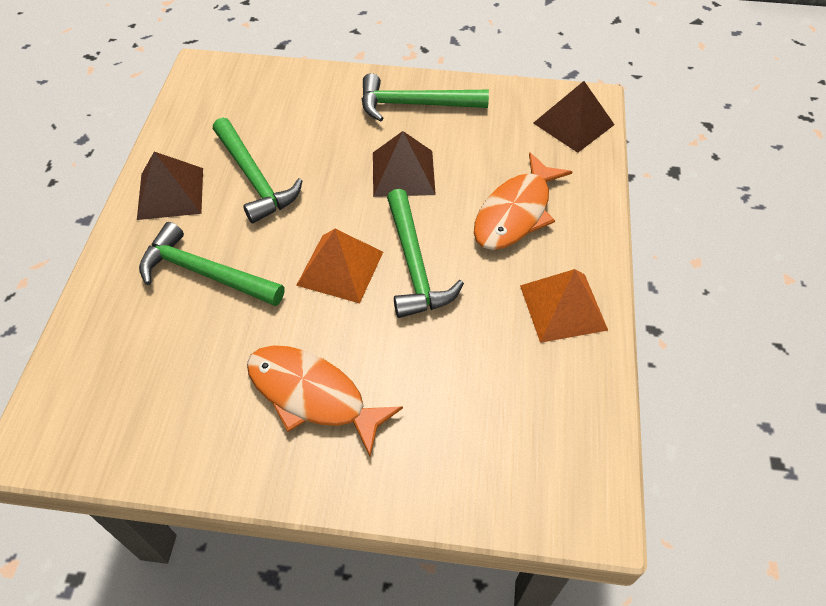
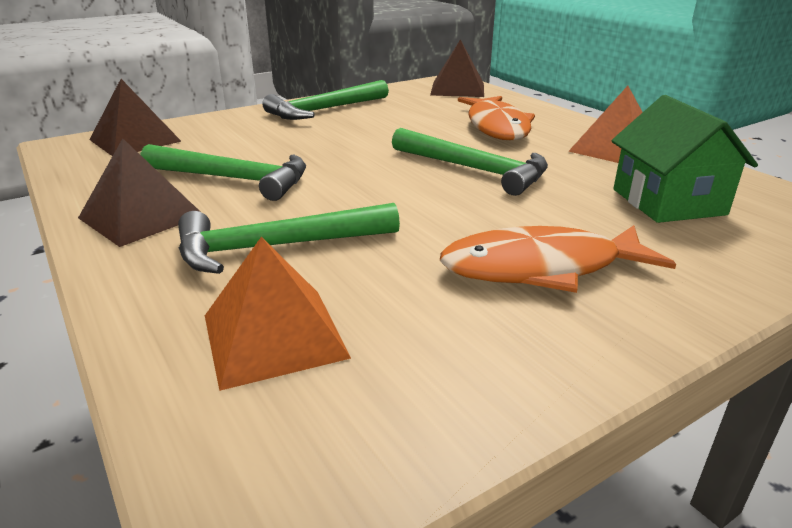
camera: 40 degrees left, 25 degrees down
(340, 268) = (415, 193): orange pyramid -> orange pyramid (274, 335)
(403, 173) = (375, 137): brown pyramid -> brown pyramid (135, 140)
(491, 396) = (668, 202): none -> green house

